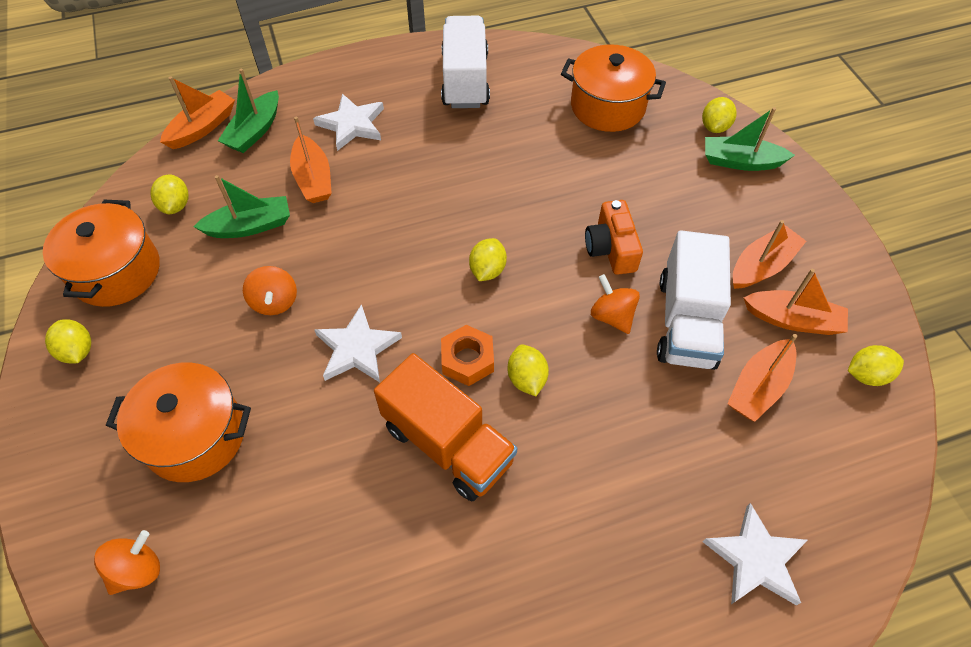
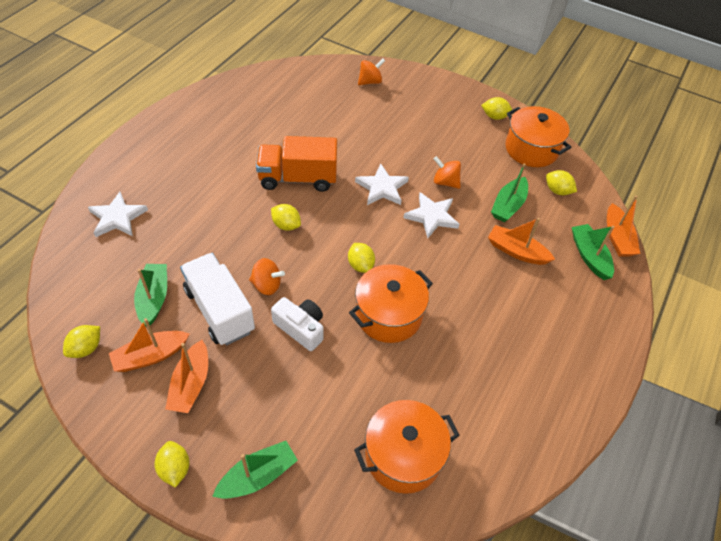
camera: 135 degrees right, 5 degrees down
(138, 570) = (370, 82): orange spinning top -> orange spinning top turned 120 degrees counterclockwise
(195, 436) = (405, 121): orange pot -> orange pot (388, 315)
(352, 124) = (546, 301): white star -> white star (432, 216)
(465, 80) = (527, 397): white truck -> none
(467, 360) = (324, 215): orange nut -> none
(611, 248) = (300, 328): orange camera -> white camera
(715, 127) = (302, 502): yellow lemon -> yellow lemon (175, 469)
(758, 387) = (154, 298): orange boat -> green boat

